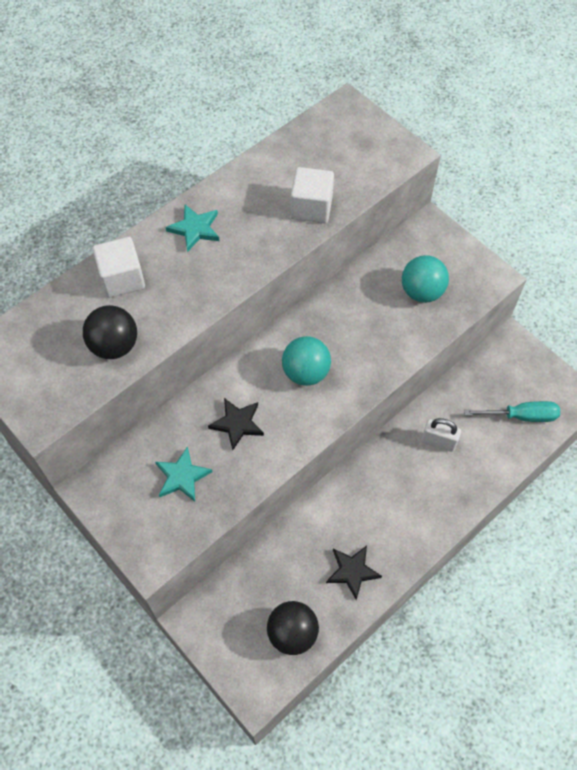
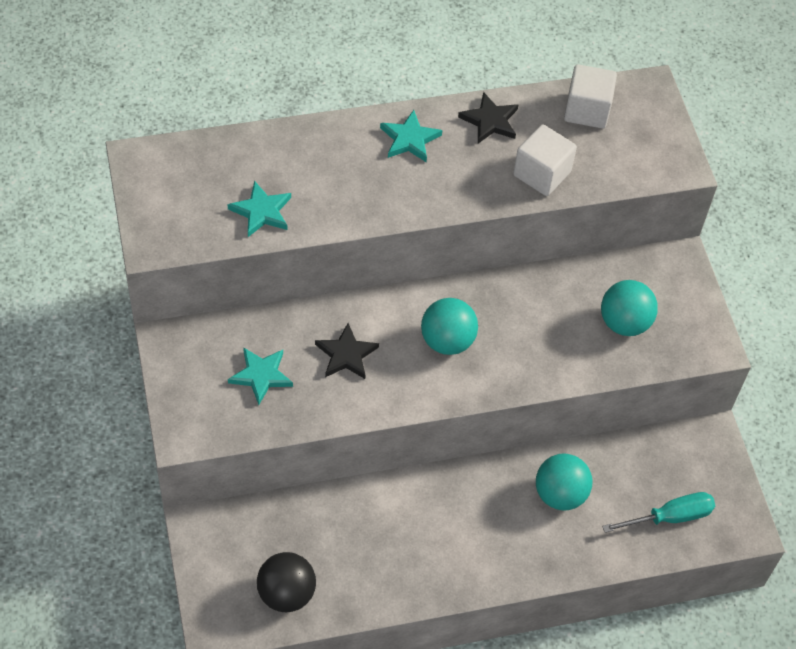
camera: 25 degrees right, 5 degrees down
(114, 346) = (261, 211): black ball -> turquoise star
(122, 278) = (308, 153): white cube -> white cube (587, 110)
(352, 571) = (384, 570): black star -> black star (490, 121)
(438, 442) = (560, 494): white padlock -> turquoise ball
(522, 416) = (671, 517): turquoise screwdriver -> turquoise screwdriver turned 45 degrees counterclockwise

